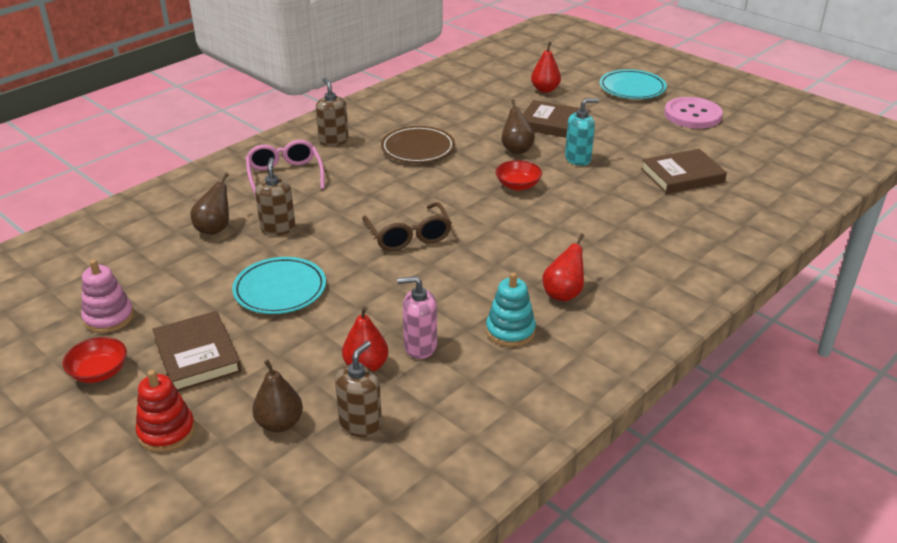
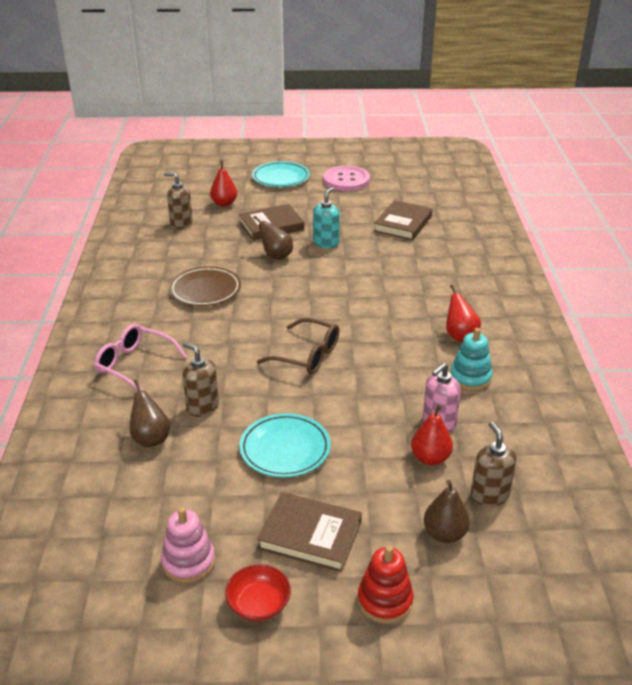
camera: 45 degrees left, 0 degrees up
(333, 141) = (127, 317): brown soap dispenser -> brown soap dispenser (181, 223)
(518, 185) = (319, 281): red bowl -> none

